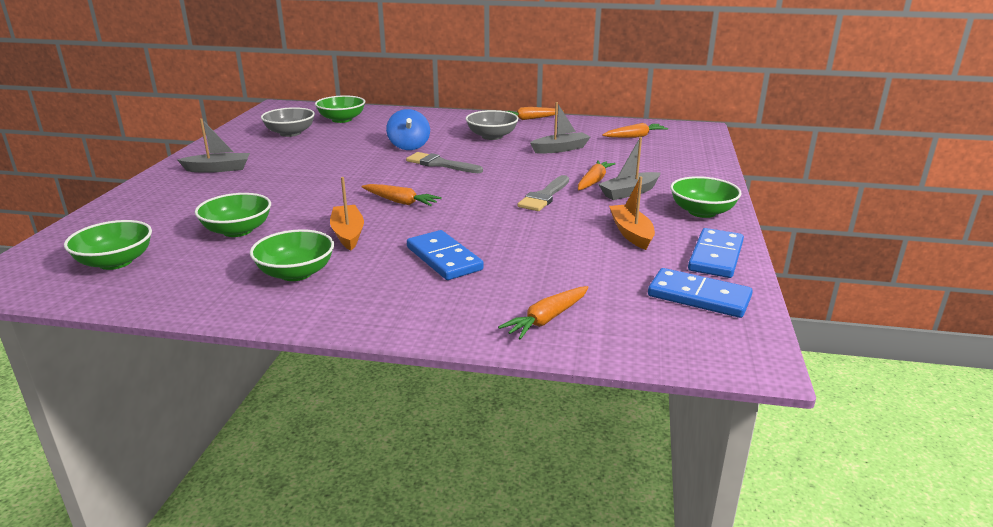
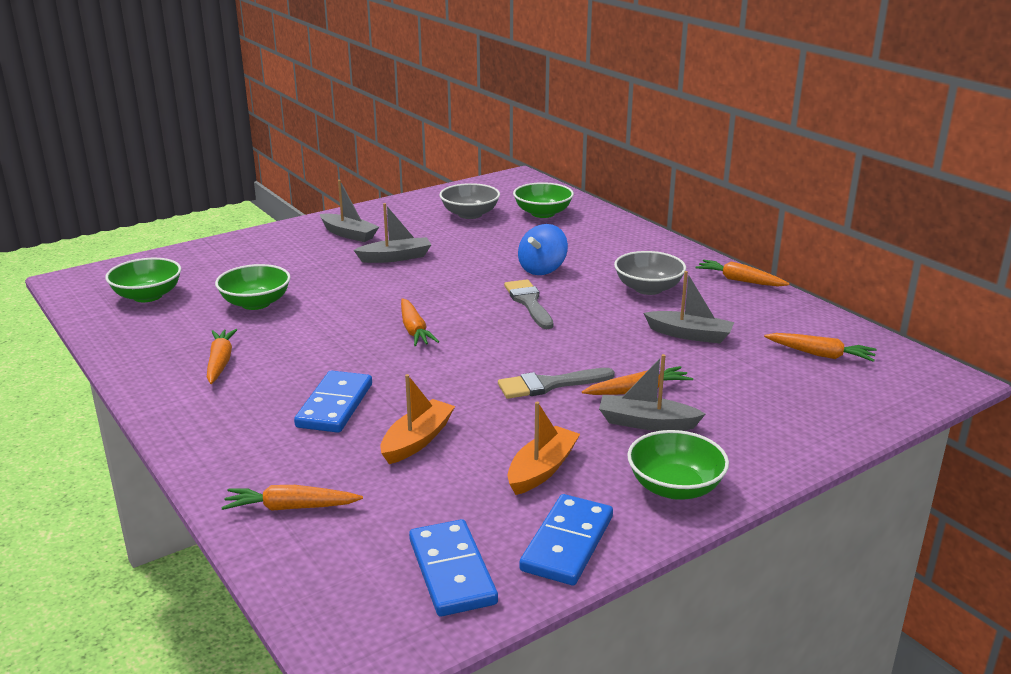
camera: 45 degrees right, 0 degrees up
(290, 170) = (395, 257): none -> grey boat
(296, 273) = (220, 362): green bowl -> orange carrot
(348, 234) = (317, 344): orange boat -> orange boat (417, 440)
(716, 256) = (567, 543): blue domino -> blue domino turned 45 degrees counterclockwise

